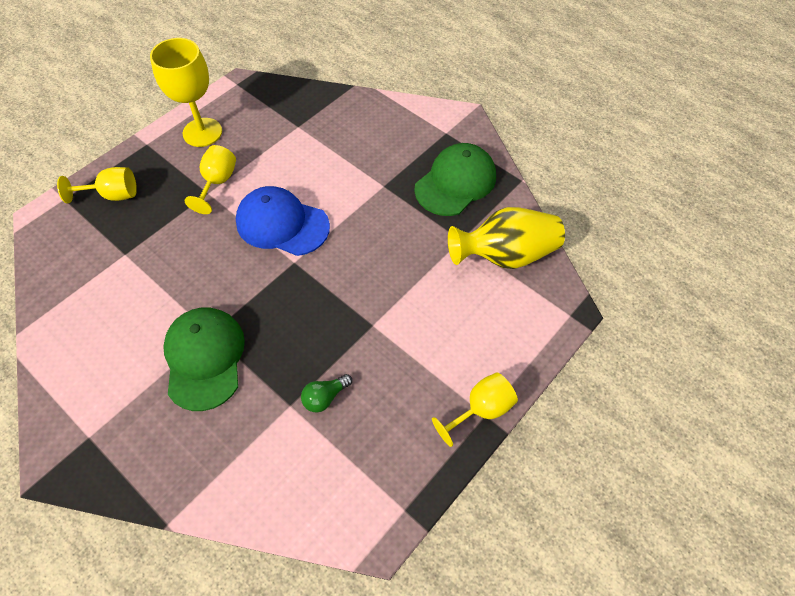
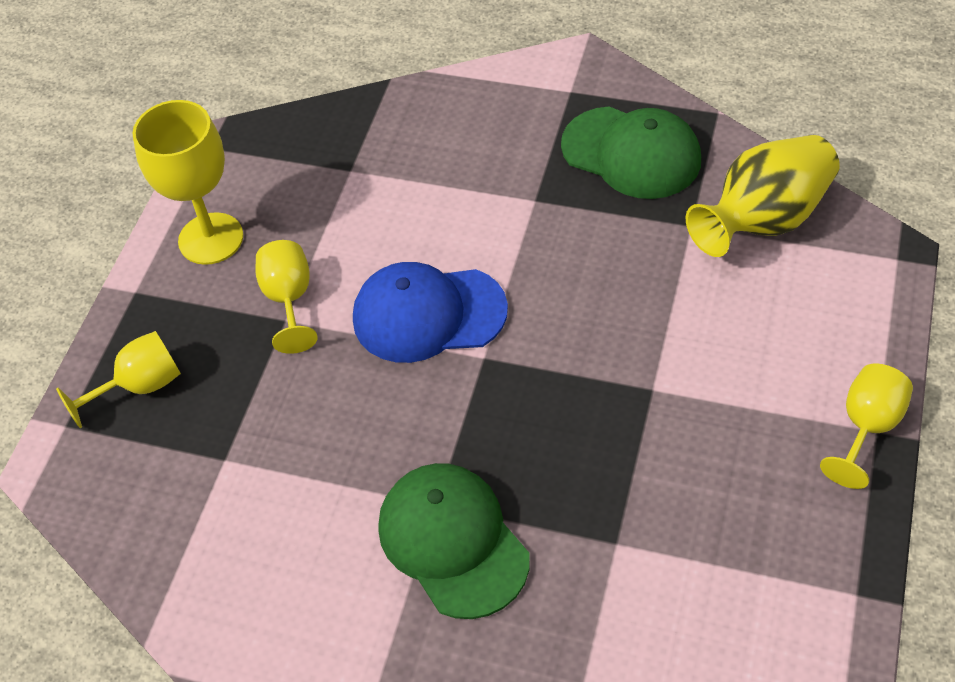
camera: 20 degrees left, 5 degrees down
(325, 397) = (656, 510): green light bulb -> none
(455, 182) = (631, 153): green cap -> green cap turned 105 degrees clockwise

